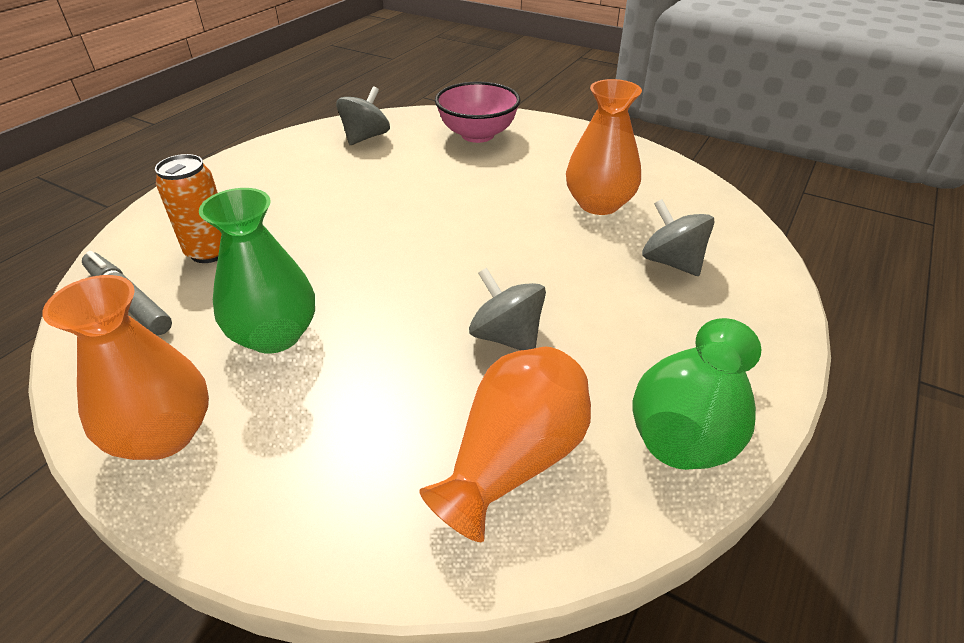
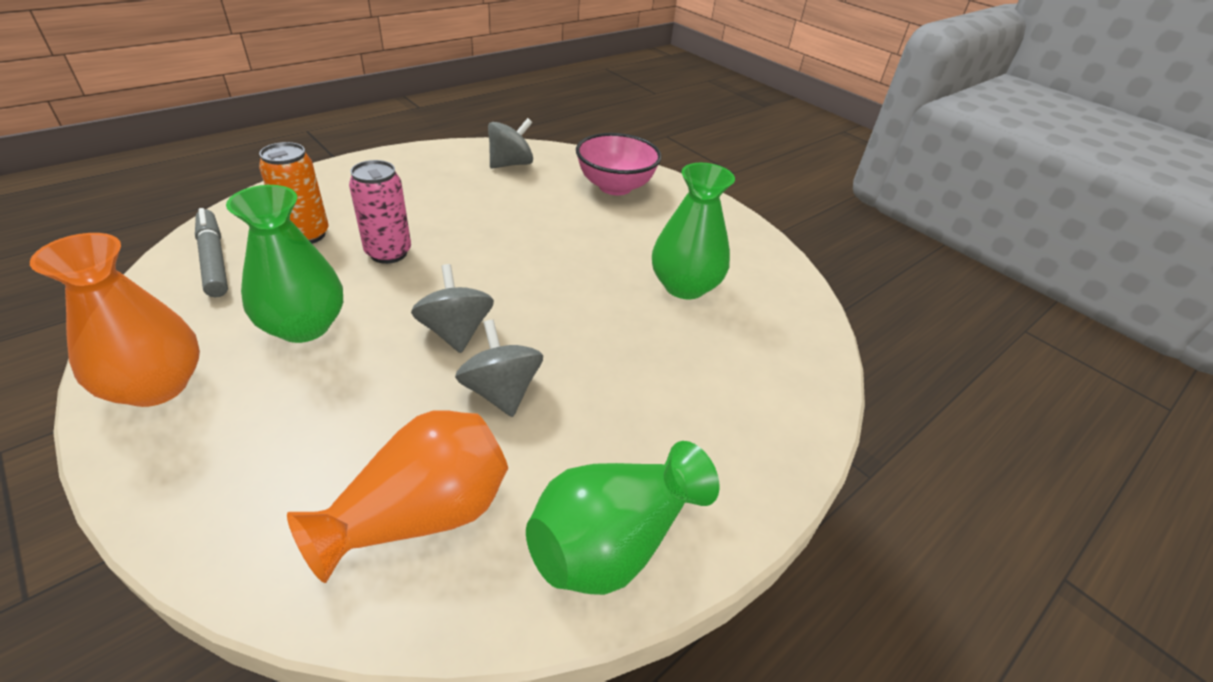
camera: 15 degrees right, 0 degrees up
(308, 246) = (388, 253): none -> pink can
(599, 204) = (684, 286): orange vase -> green vase
(671, 262) = (716, 367): grey spinning top -> grey spinning top (456, 332)

